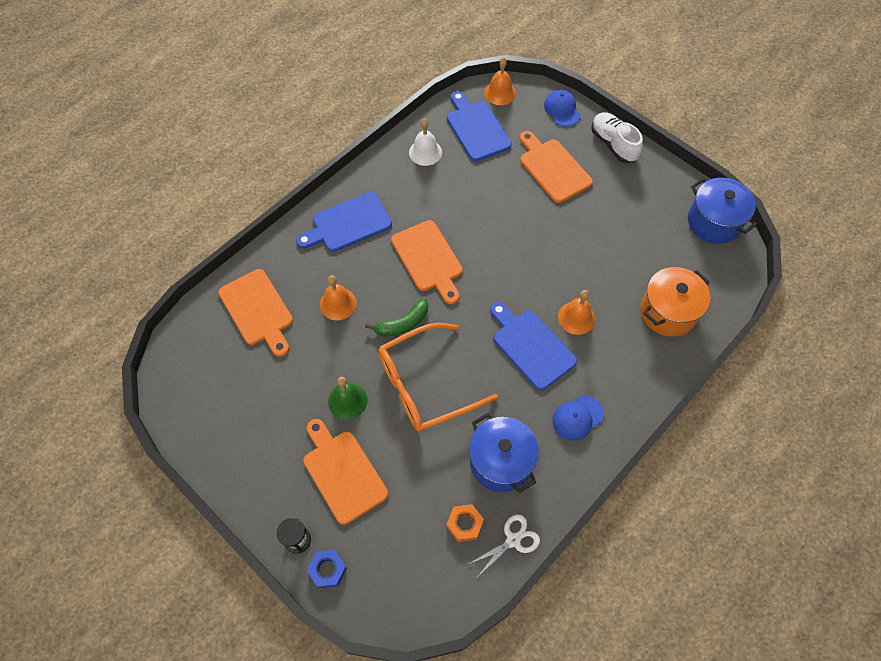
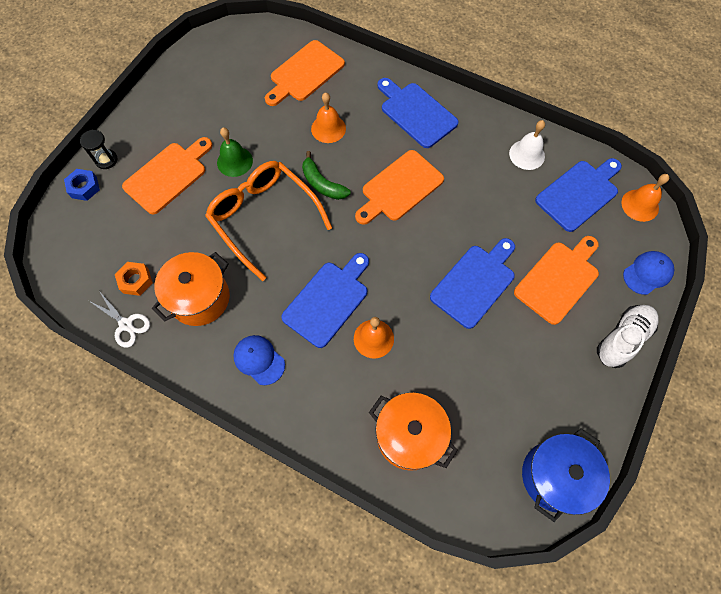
camera: 75 degrees right, 5 degrees up
(501, 462) = (200, 298): blue pot -> orange pot
(541, 227) = (475, 283): none -> blue cutting board

